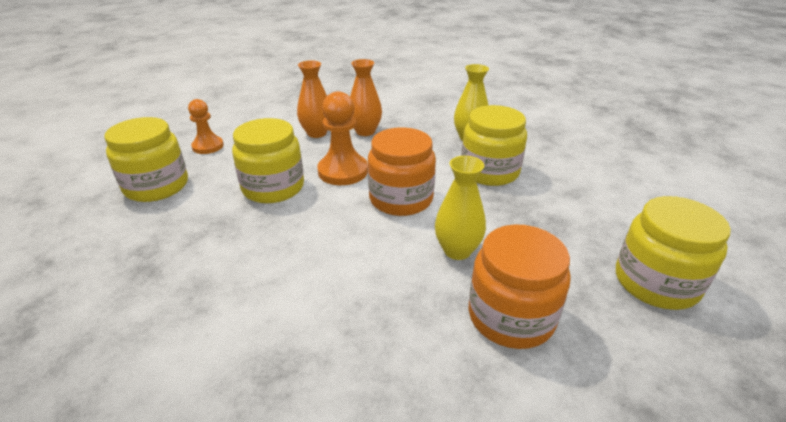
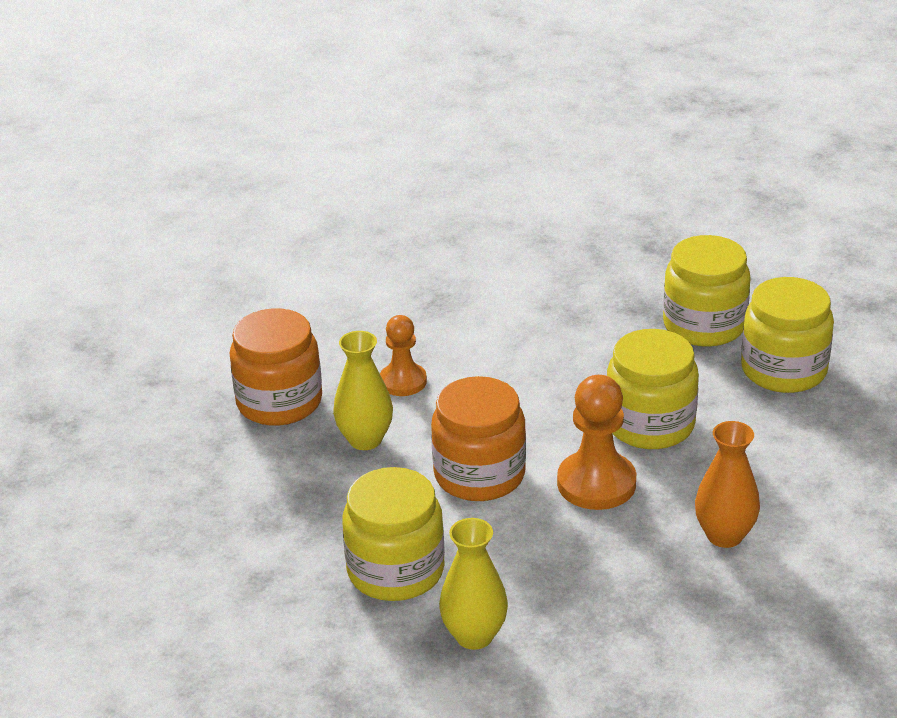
camera: 150 degrees right, 0 degrees up
(208, 146) = (834, 443): orange pawn -> orange pawn (403, 381)
(365, 131) = (655, 574): orange vase -> none
(656, 282) = (144, 488): yellow jar -> yellow jar (704, 325)

